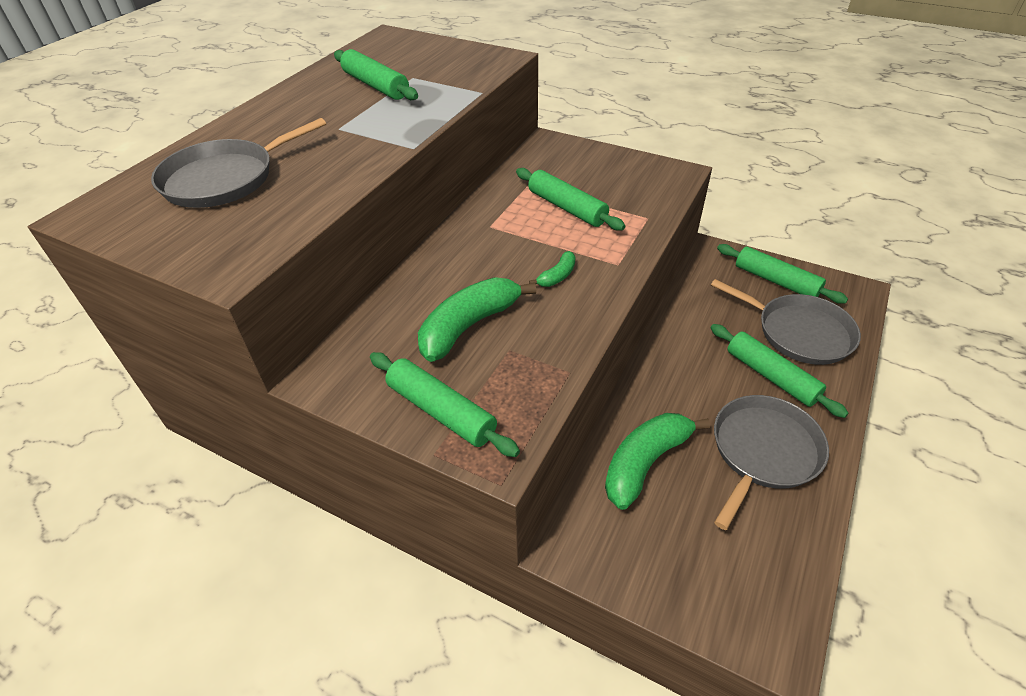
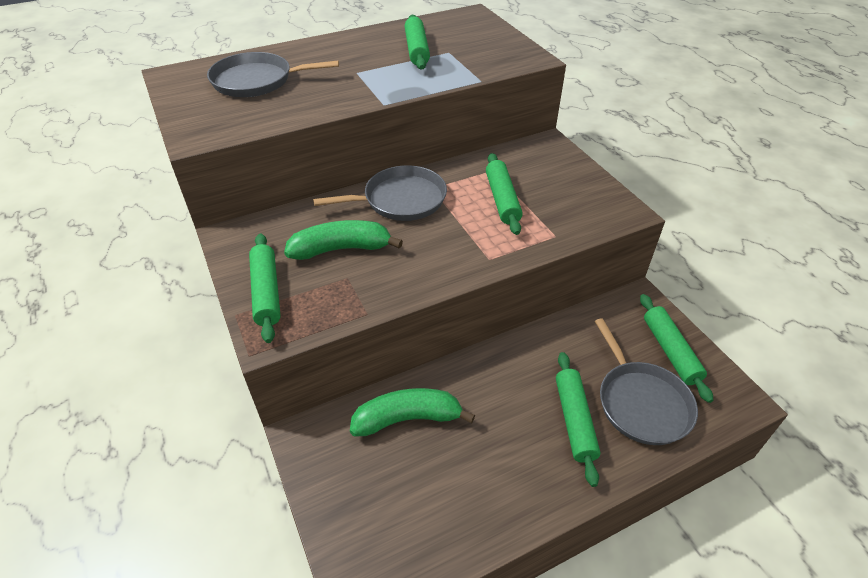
camera: 35 degrees right, 0 degrees up
(557, 276) = (436, 245): green banana -> none
(763, 452) = (501, 468): grey pan -> grey pan (400, 200)

